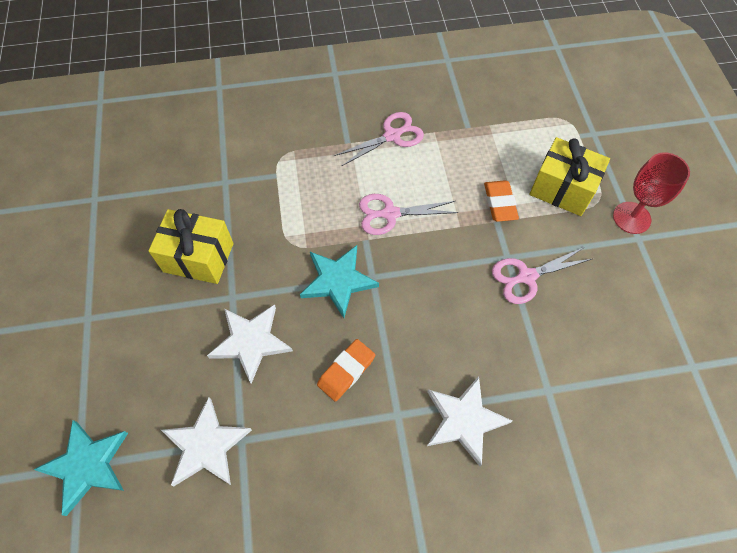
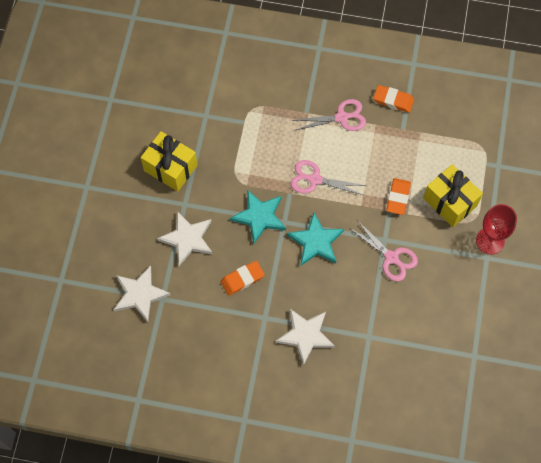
camera: 20 degrees right, 5 degrees up
(87, 465) = (66, 281): turquoise star -> turquoise star (316, 242)
(443, 101) = (393, 100): none -> orange eraser
(526, 276) = (391, 257): pink scissors -> pink scissors turned 135 degrees counterclockwise

